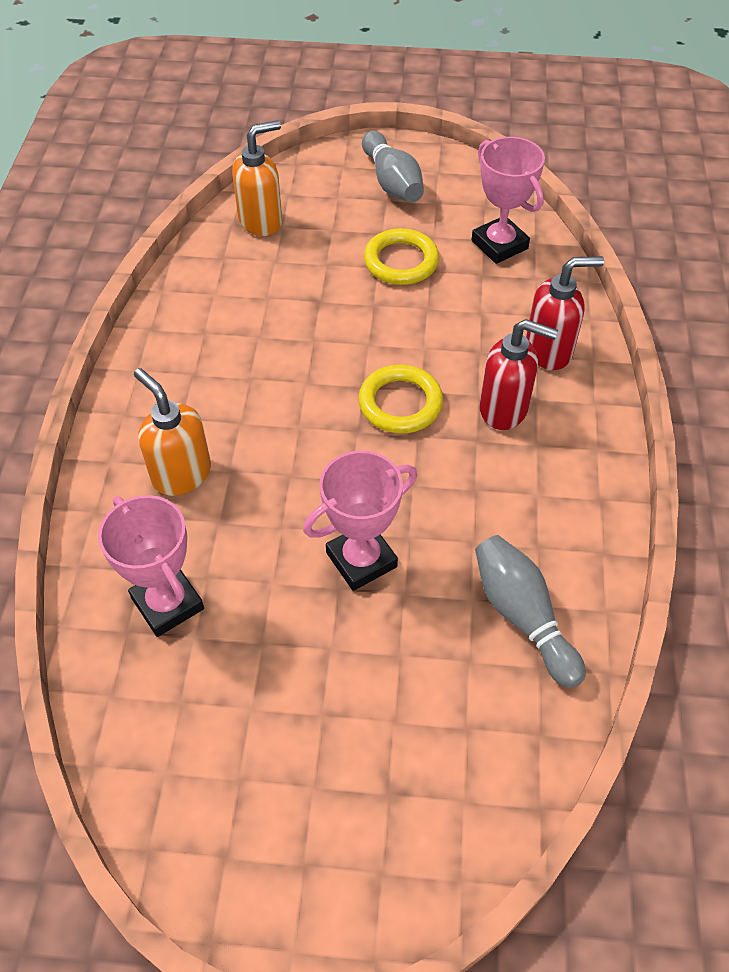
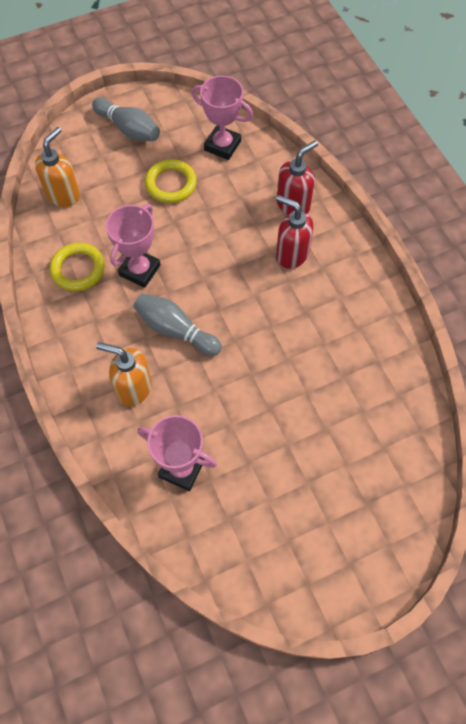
camera: 30 degrees left, 10 degrees up
(361, 560) = (271, 385): pink trophy -> pink trophy (140, 270)
(400, 403) = (231, 279): yellow ring -> yellow ring (78, 269)
(504, 409) = (291, 254): red soap dispenser -> red soap dispenser turned 135 degrees counterclockwise
(523, 617) = (374, 372): grey bowling pin -> grey bowling pin (176, 330)

